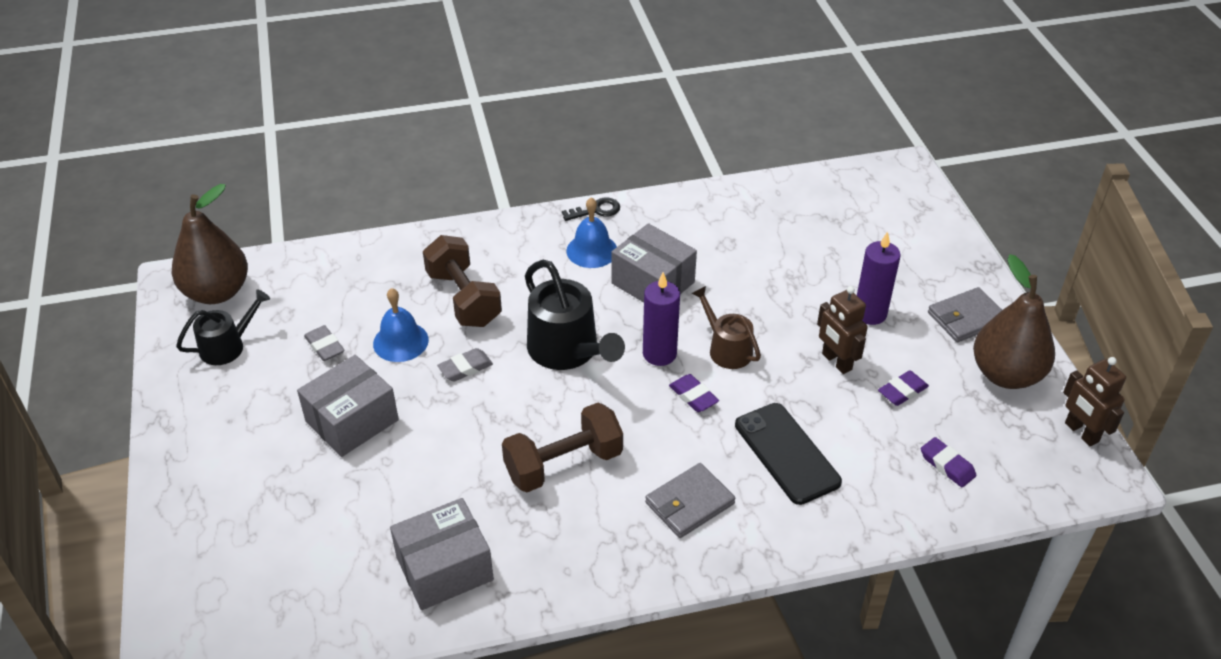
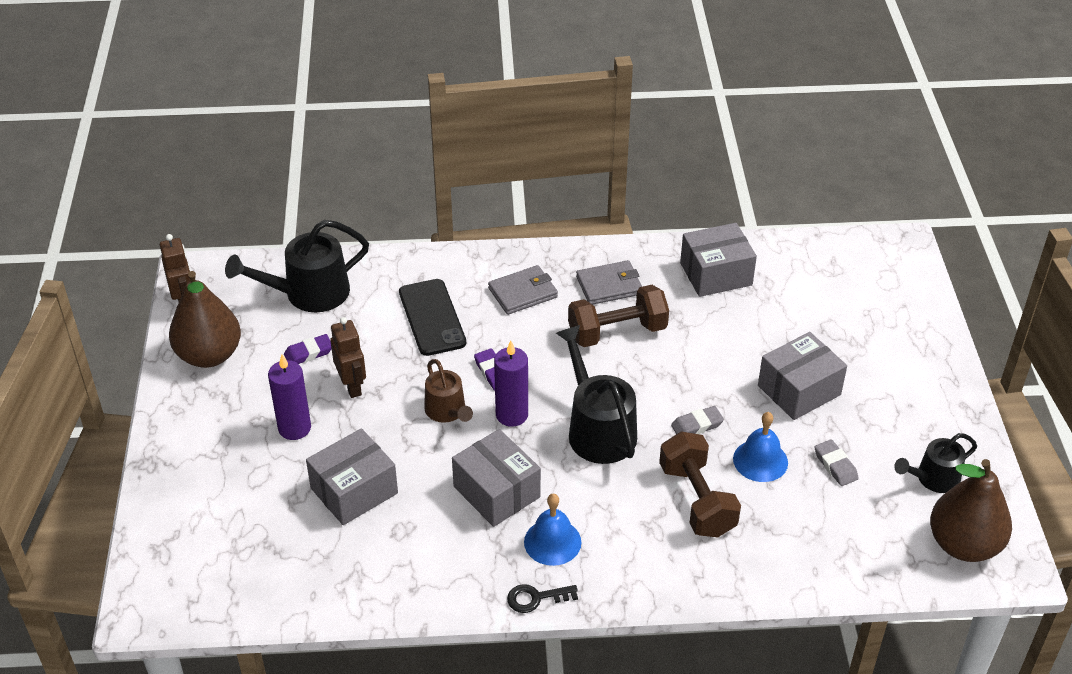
camera: 170 degrees left, 0 degrees up
(783, 268) = (354, 491): none -> grey box
(947, 465) = (309, 293): purple eraser -> black watering can
(966, 318) = (206, 411): grey wallet -> grey wallet (609, 285)

